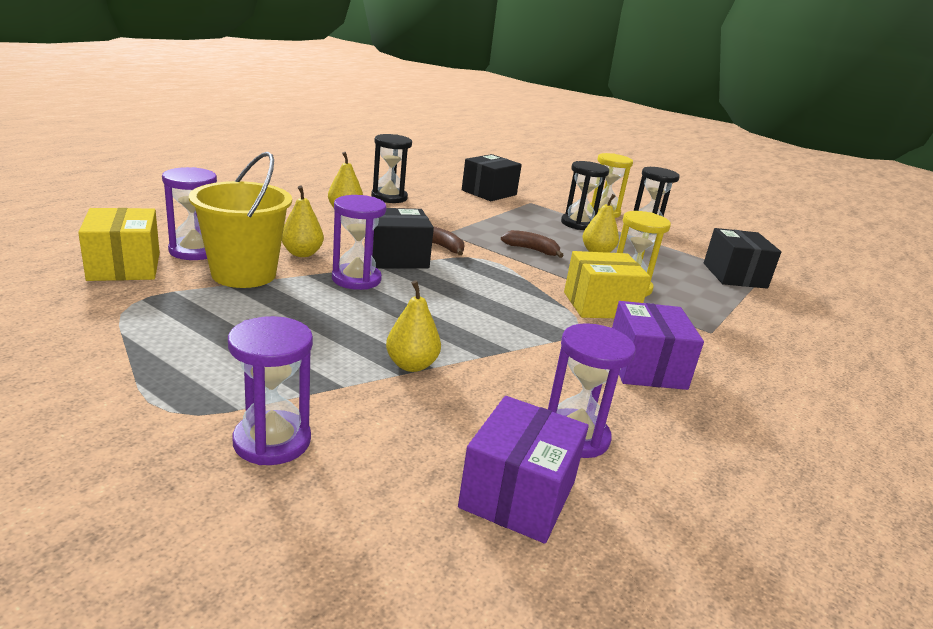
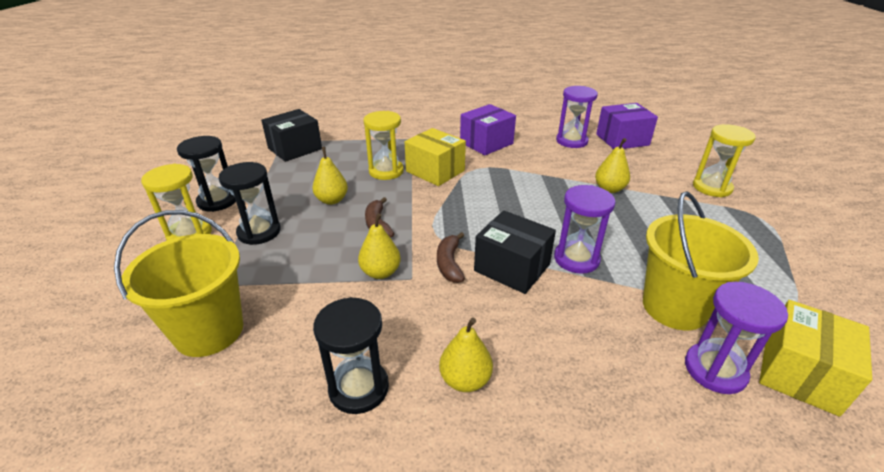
camera: 125 degrees left, 10 degrees up
(272, 441) = (712, 187): purple hourglass -> yellow hourglass
(302, 253) = (597, 313): yellow pear -> yellow pear (380, 272)
(489, 192) = (209, 331): black box -> yellow bucket

